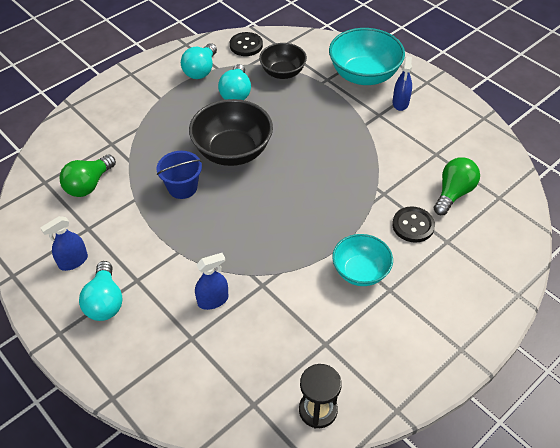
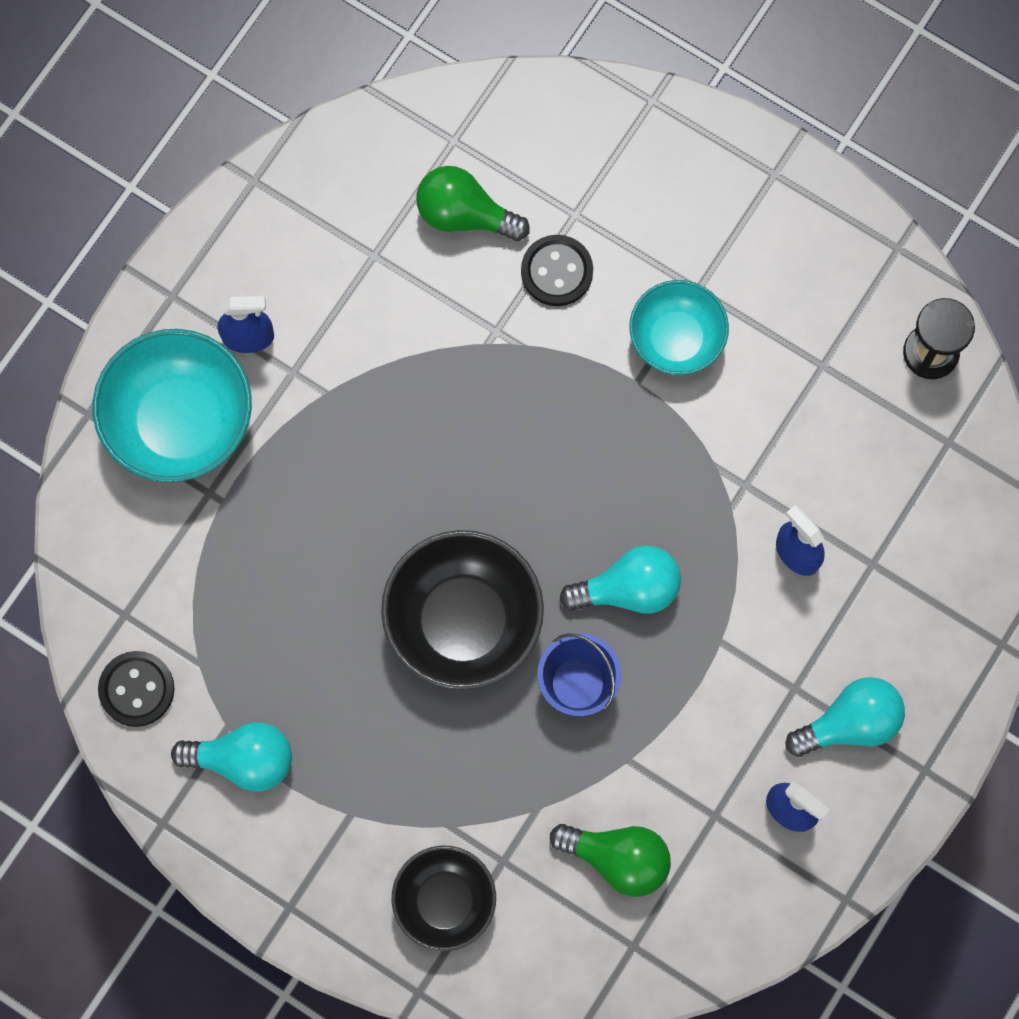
camera: 105 degrees left, 25 degrees up
(236, 93) = (297, 664): turquoise light bulb -> turquoise light bulb (628, 589)
(283, 73) = (210, 587): black bowl -> black bowl (444, 901)

